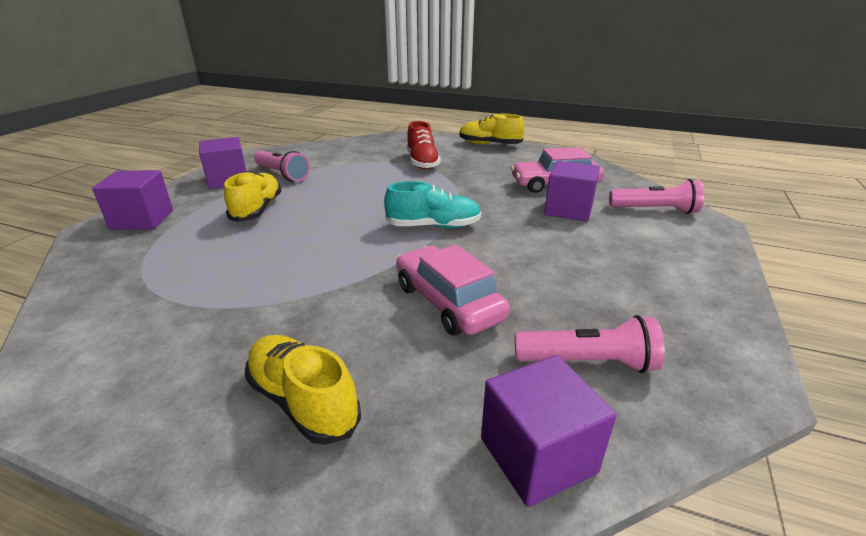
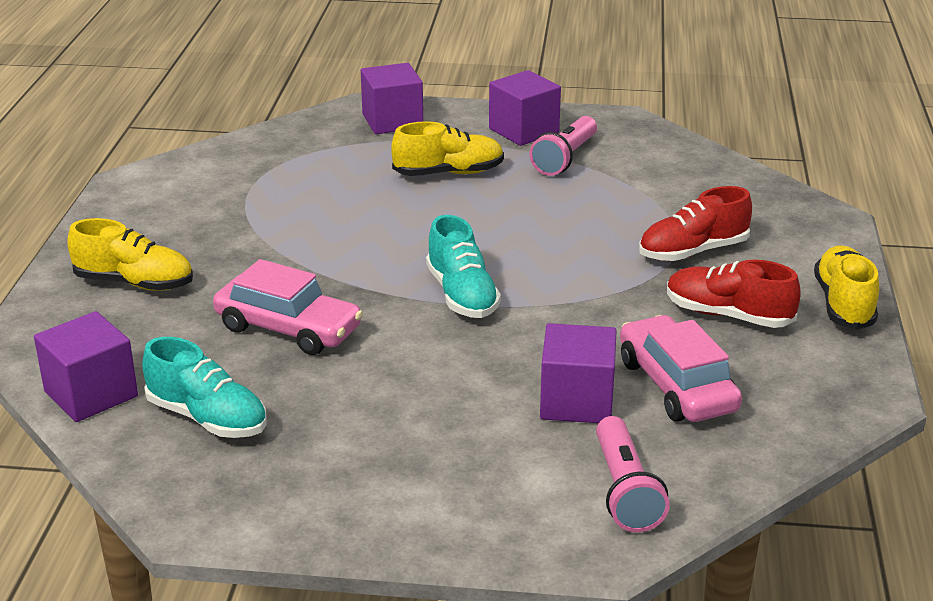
camera: 75 degrees right, 0 degrees up
(303, 401) = (134, 283): yellow shoe -> yellow shoe turned 75 degrees clockwise
(448, 302) = (288, 328): pink car -> pink car turned 75 degrees clockwise
(490, 165) = (728, 315): none -> red shoe
(587, 362) = (207, 418): pink flashlight -> turquoise shoe

